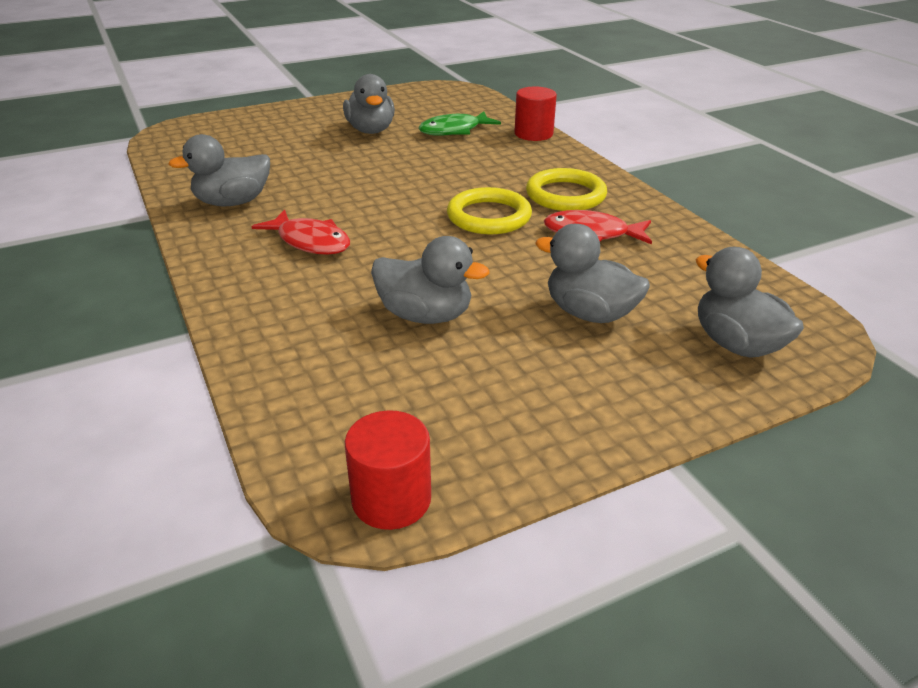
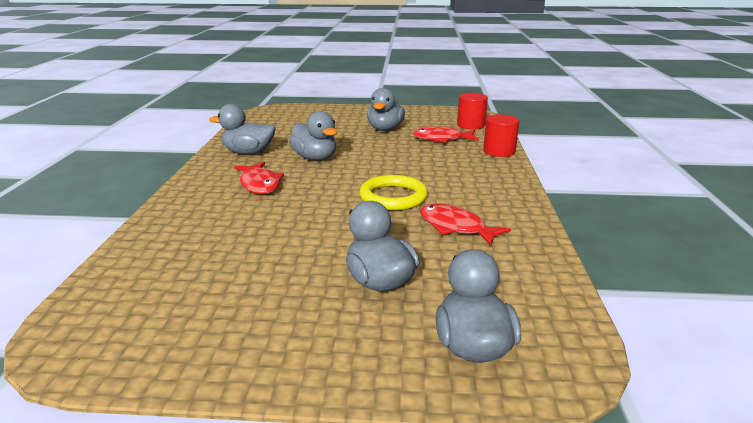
camera: 30 degrees right, 10 degrees down
(391, 499) = (85, 355): red cylinder -> red cylinder (470, 125)
(425, 315) = (265, 247): grey duck -> grey duck (315, 158)
(454, 131) = (441, 139): green fish -> red fish
(565, 195) = (470, 196): yellow ring -> none

